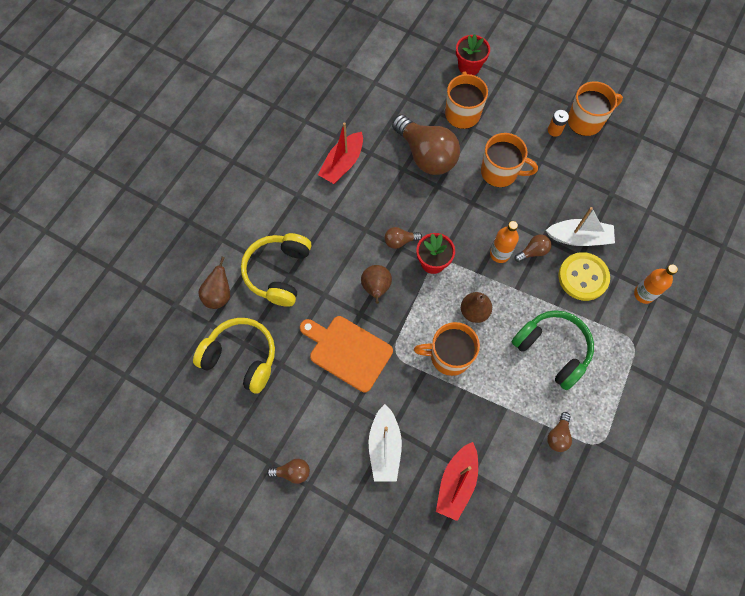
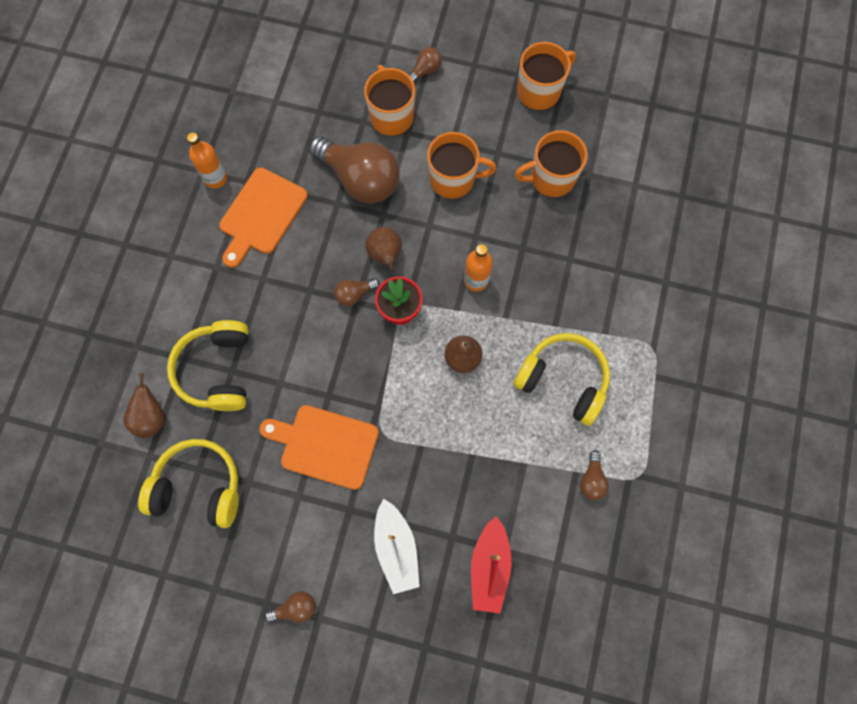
camera: 15 degrees left, 5 degrees up
(342, 164) = (261, 215): red boat -> orange cutting board
(376, 288) = (340, 359): brown pear -> brown pear (385, 255)
(449, 356) = (445, 419): orange mug -> orange mug (551, 178)
(469, 66) = (385, 54): red flower pot -> none
(533, 252) = (514, 267): brown light bulb -> brown light bulb (425, 71)
(552, 350) = (563, 380): green headphones -> yellow headphones
(554, 130) = (505, 111): orange battery -> none
(579, 238) = (563, 237): white boat -> none
(583, 277) = (578, 284): yellow button -> none
(644, 294) = (651, 286): orange bottle -> orange bottle (216, 178)

